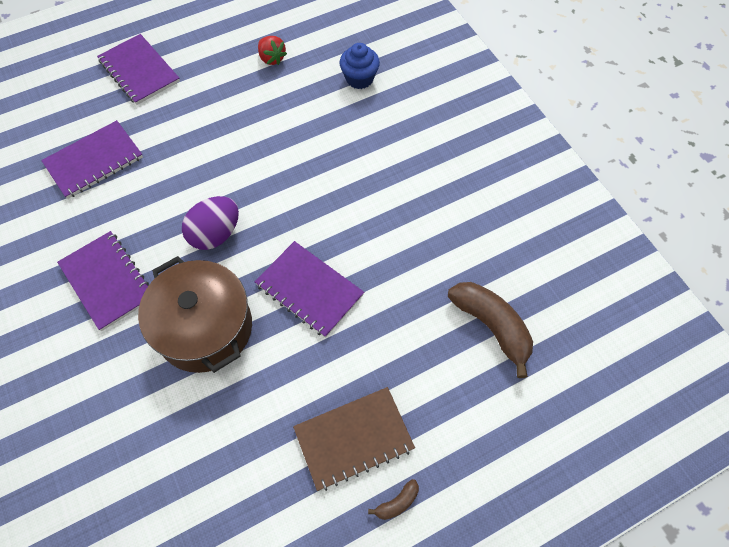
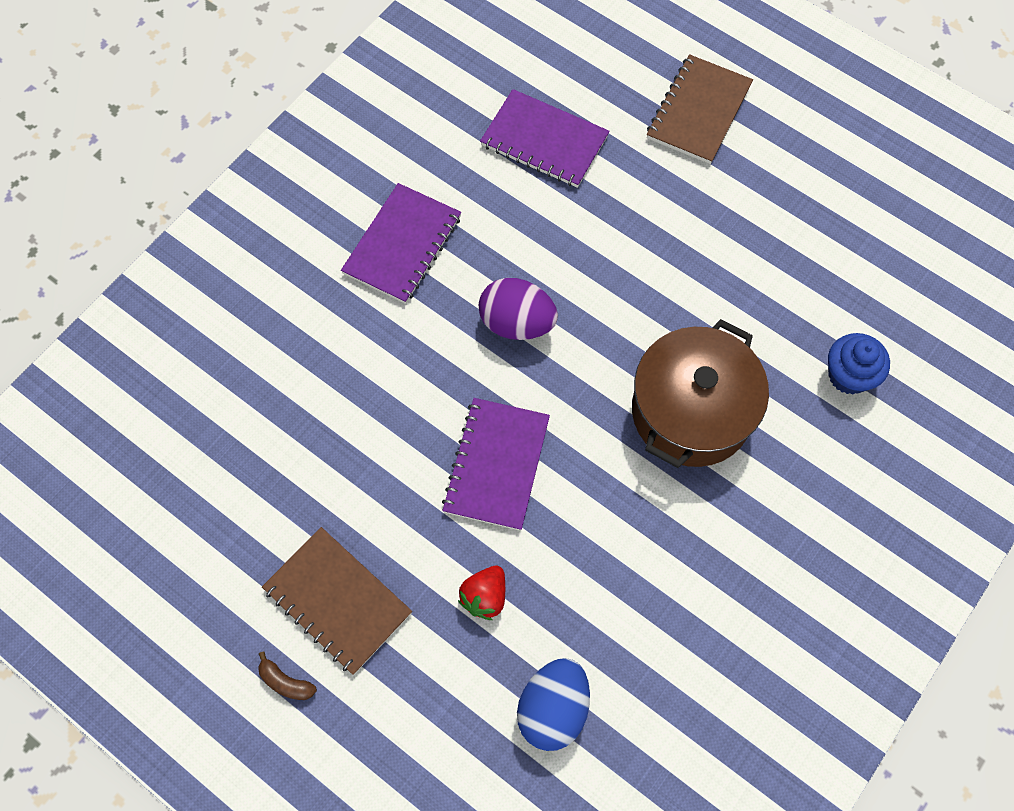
camera: 65 degrees right, 5 degrees up
(139, 71) = (698, 111): purple notebook -> brown notebook
(205, 328) = (395, 375): brown pot -> brown pot (691, 411)
(272, 58) = (814, 250): red strawberry -> red strawberry (485, 596)
(491, 326) = (553, 708): brown banana -> blue egg

